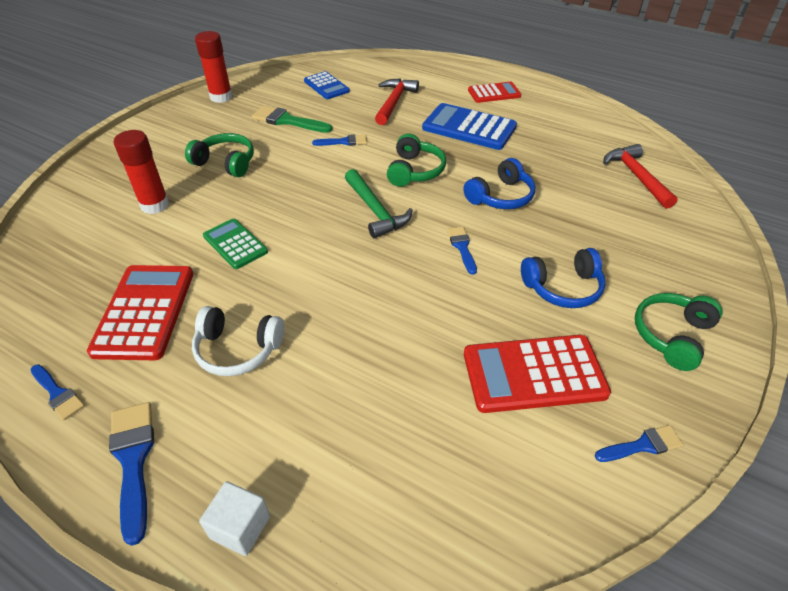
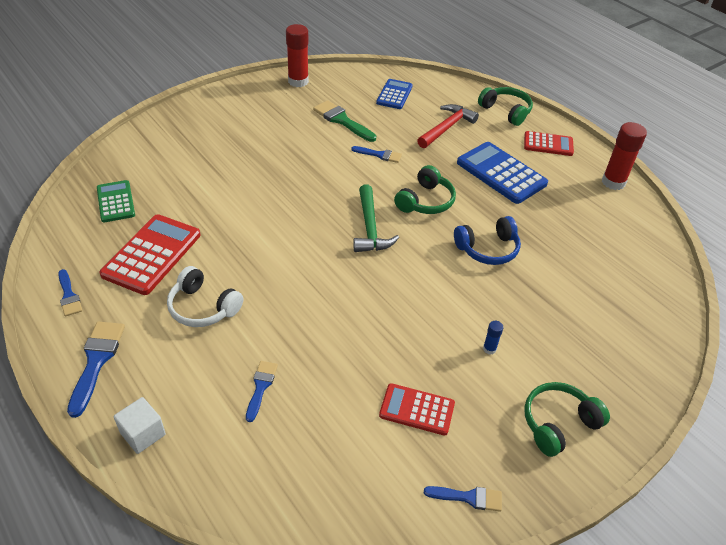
camera: 20 degrees right, 0 degrees up
(155, 205) = (199, 168): red glue stick -> red glue stick (613, 182)
(226, 163) = (271, 146): green headphones -> green headphones (506, 111)
(235, 244) = (243, 221): green calculator -> green calculator (116, 202)
(326, 86) = (394, 95): blue calculator -> blue calculator turned 150 degrees counterclockwise
(462, 247) = (424, 284): blue brush -> blue brush (261, 387)
(533, 374) = (417, 409): red calculator -> red calculator, size x0.61
(563, 288) = (489, 349): blue headphones -> blue glue stick
(636, 176) = (632, 270): red hammer -> none

